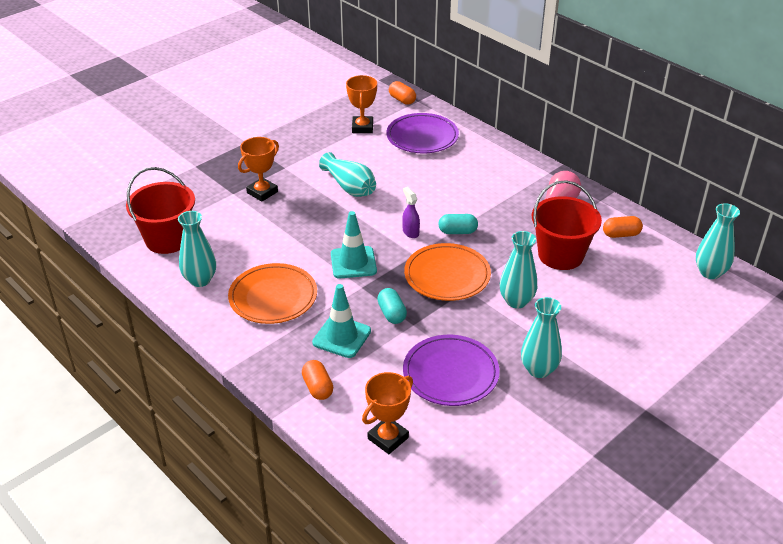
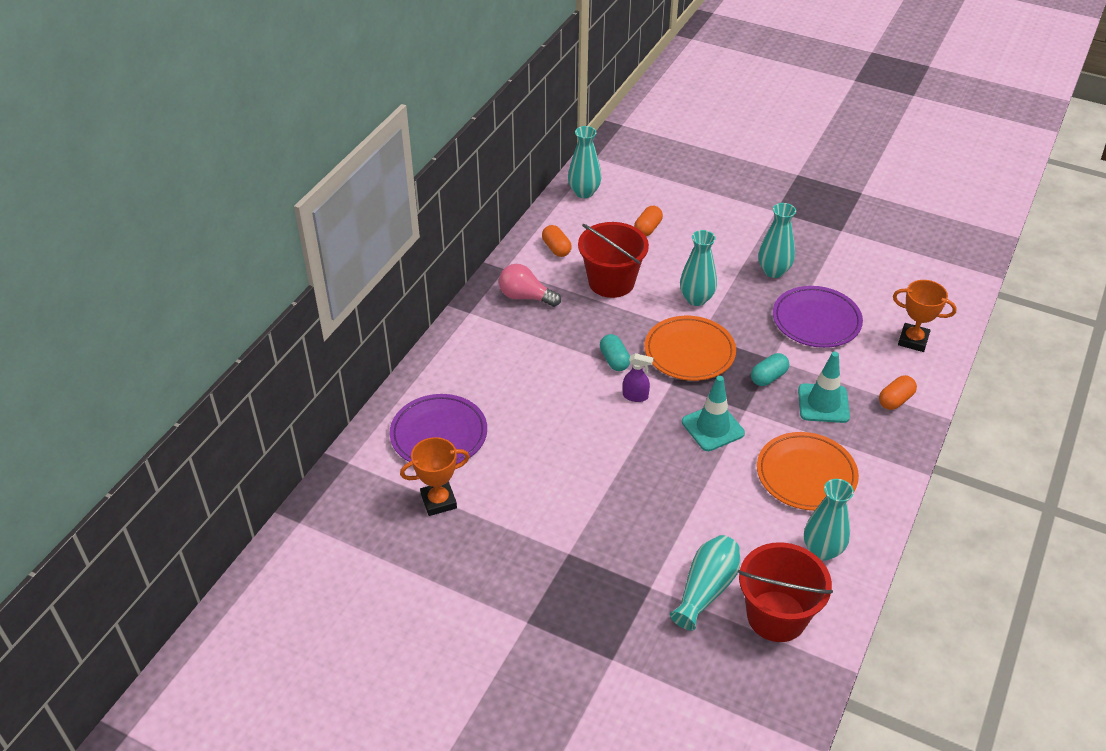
camera: 110 degrees left, 5 degrees up
(262, 192) = (633, 556): orange trophy -> none
(349, 187) = (578, 473): turquoise vase -> turquoise vase (706, 589)
(402, 100) = (351, 479): orange capsule -> orange capsule (647, 228)
(410, 232) = (635, 396): purple spray bottle -> purple spray bottle turned 120 degrees counterclockwise

